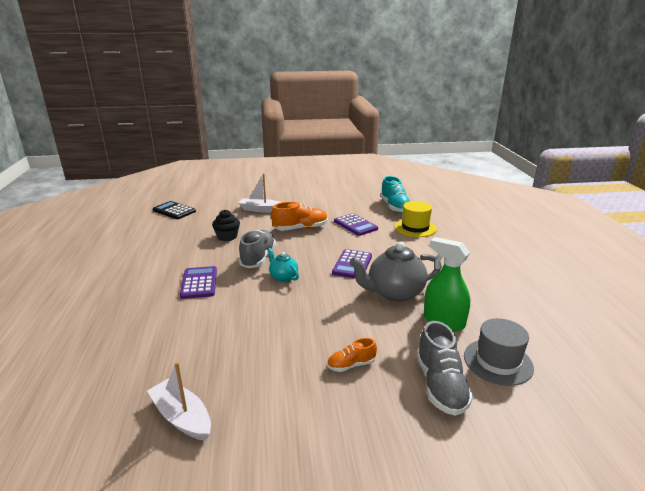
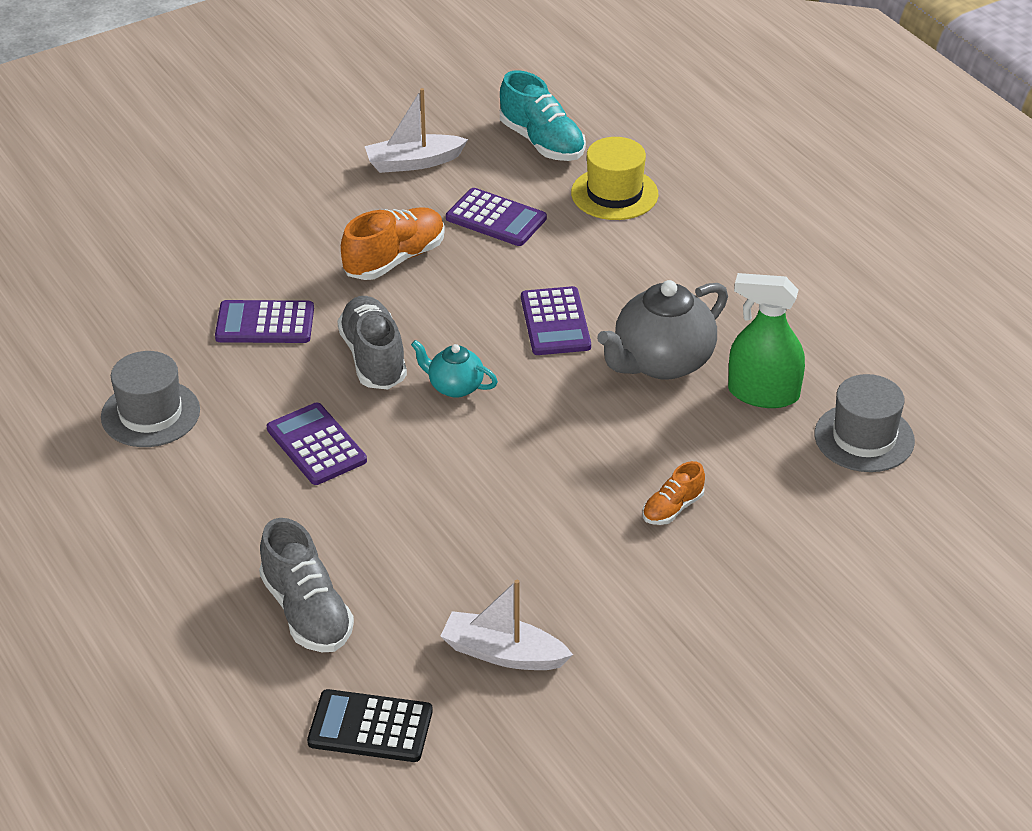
camera: 25 degrees left, 15 degrees up
(148, 254) = (150, 414): none -> grey hat
(174, 211) = (74, 284): black calculator -> black calculator (370, 727)
(227, 237) = (265, 323): black cupcake -> purple calculator
(260, 210) = (265, 227): white boat -> white boat (413, 162)
(440, 385) = (805, 498): grey shoe -> grey shoe (307, 612)

